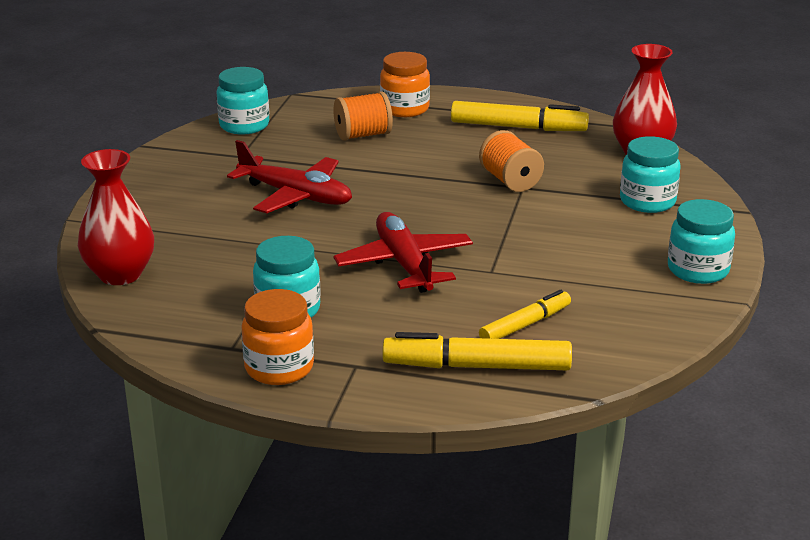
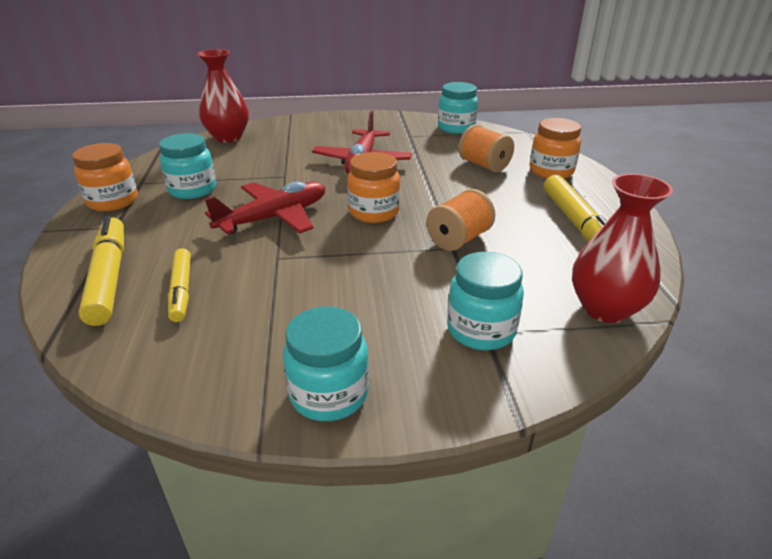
camera: 70 degrees right, 5 degrees up
(430, 210) = (374, 212): none -> orange jar
(525, 325) = (181, 290): yellow marker -> yellow marker turned 45 degrees clockwise

